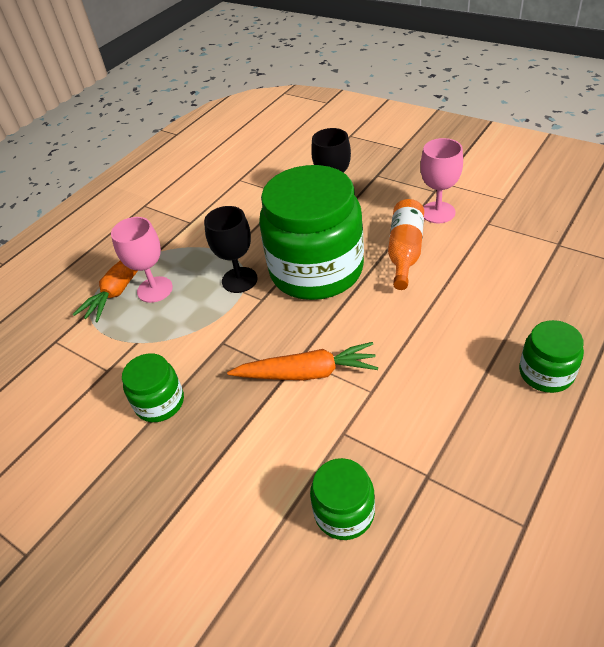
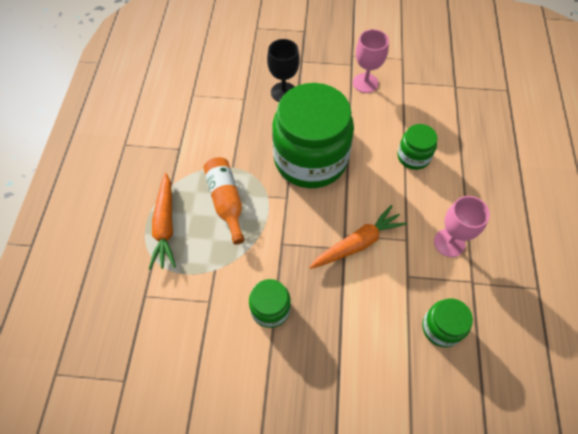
camera: 35 degrees left, 15 degrees up
(155, 289) = (196, 220): pink goblet -> pink goblet (449, 243)
(239, 280) = (258, 187): black goblet -> none
(405, 251) = (362, 123): orange bottle -> orange bottle (226, 201)
(546, 373) = (498, 185): green jar -> green jar (413, 156)

